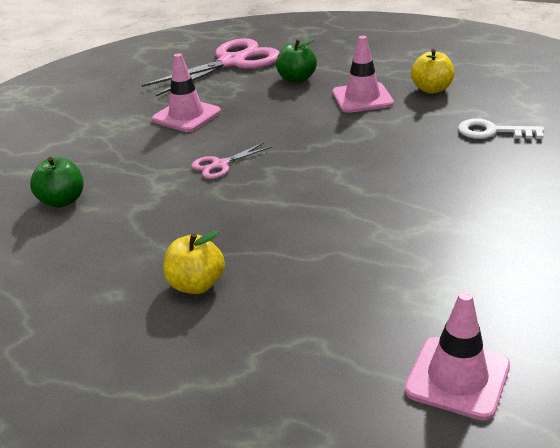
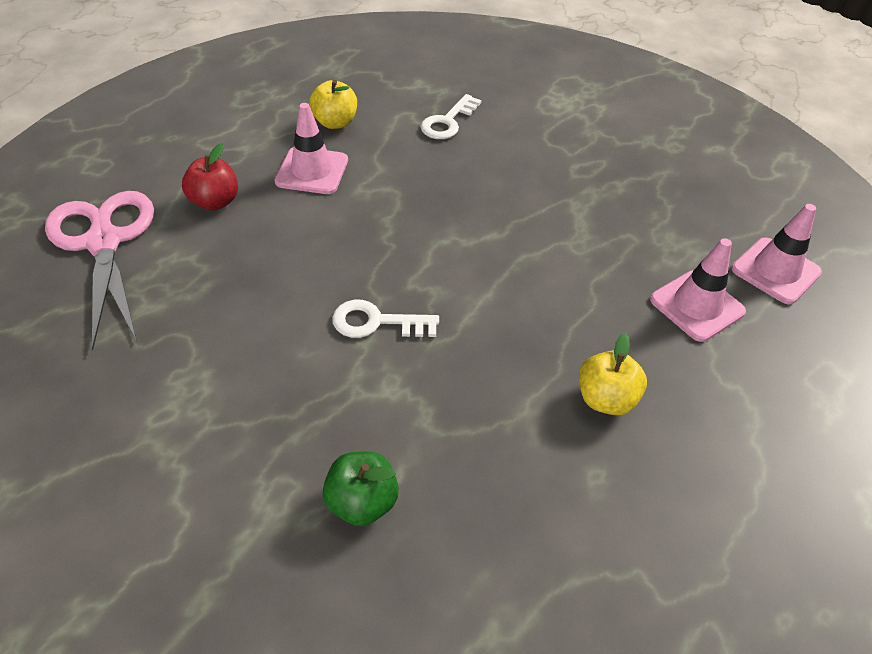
camera: 75 degrees left, 15 degrees up
(186, 116) = (223, 323): pink traffic cone -> pink traffic cone (697, 306)
(220, 165) = (377, 322): pink scissors -> white key
(297, 79) = (215, 202): green apple -> red apple

